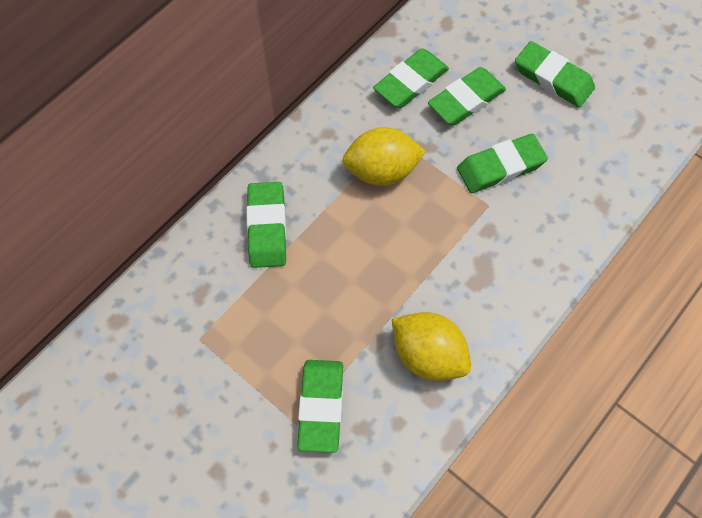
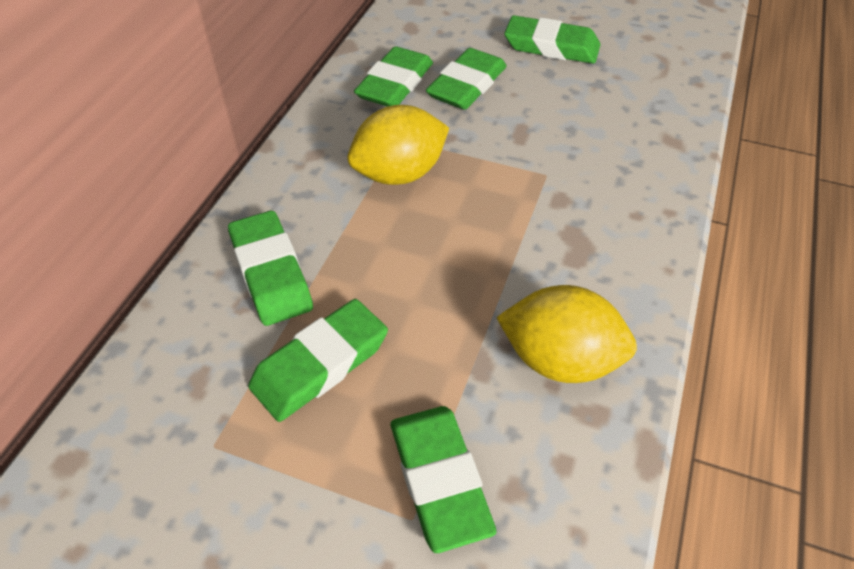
camera: 20 degrees left, 15 degrees down
(500, 167) = (539, 135): green eraser -> green eraser (320, 364)

